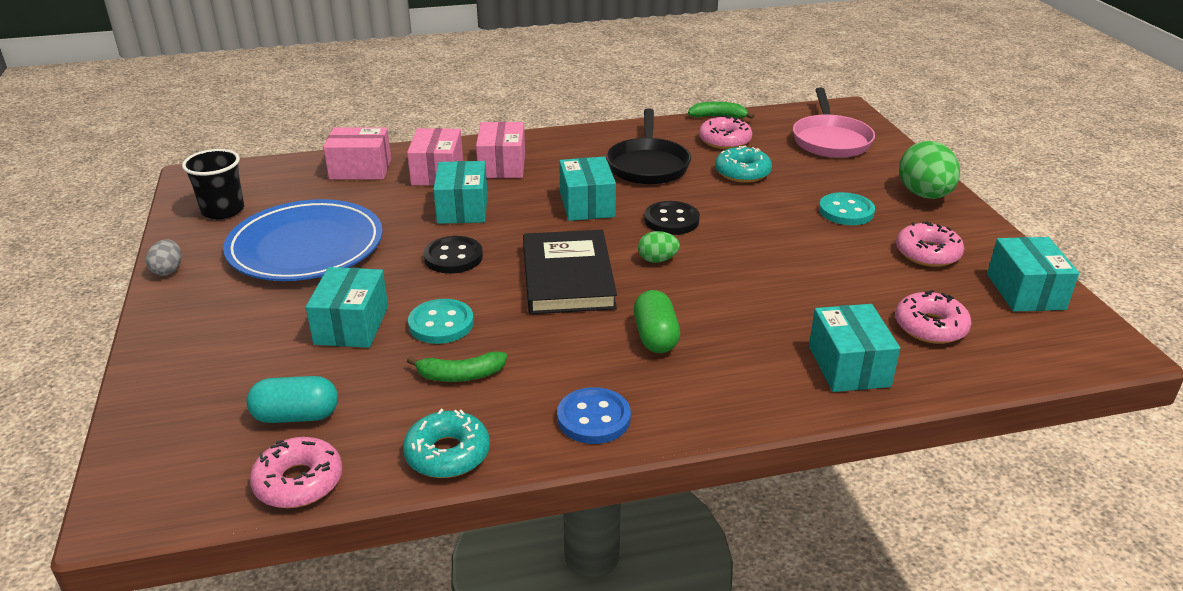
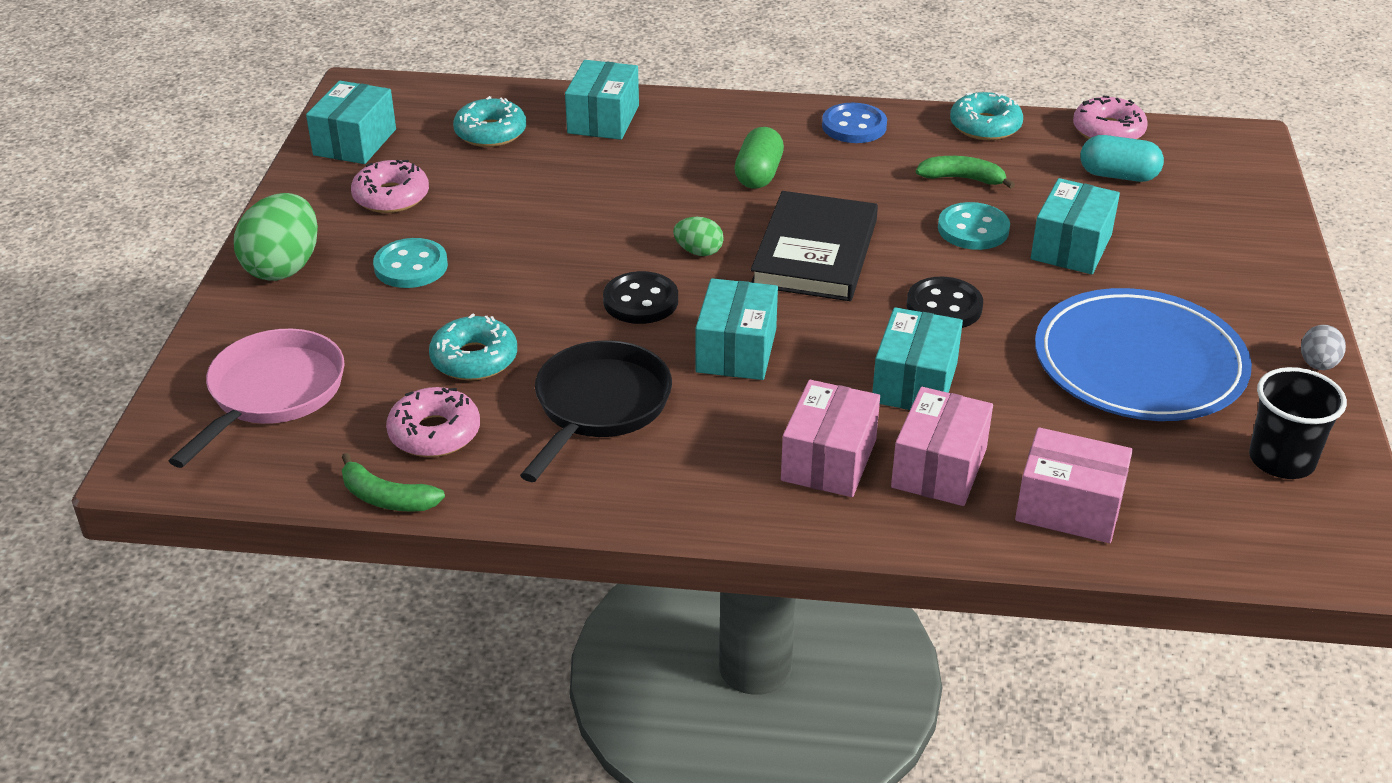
camera: 160 degrees left, 5 degrees up
(930, 327) = (490, 133): pink donut -> turquoise donut

